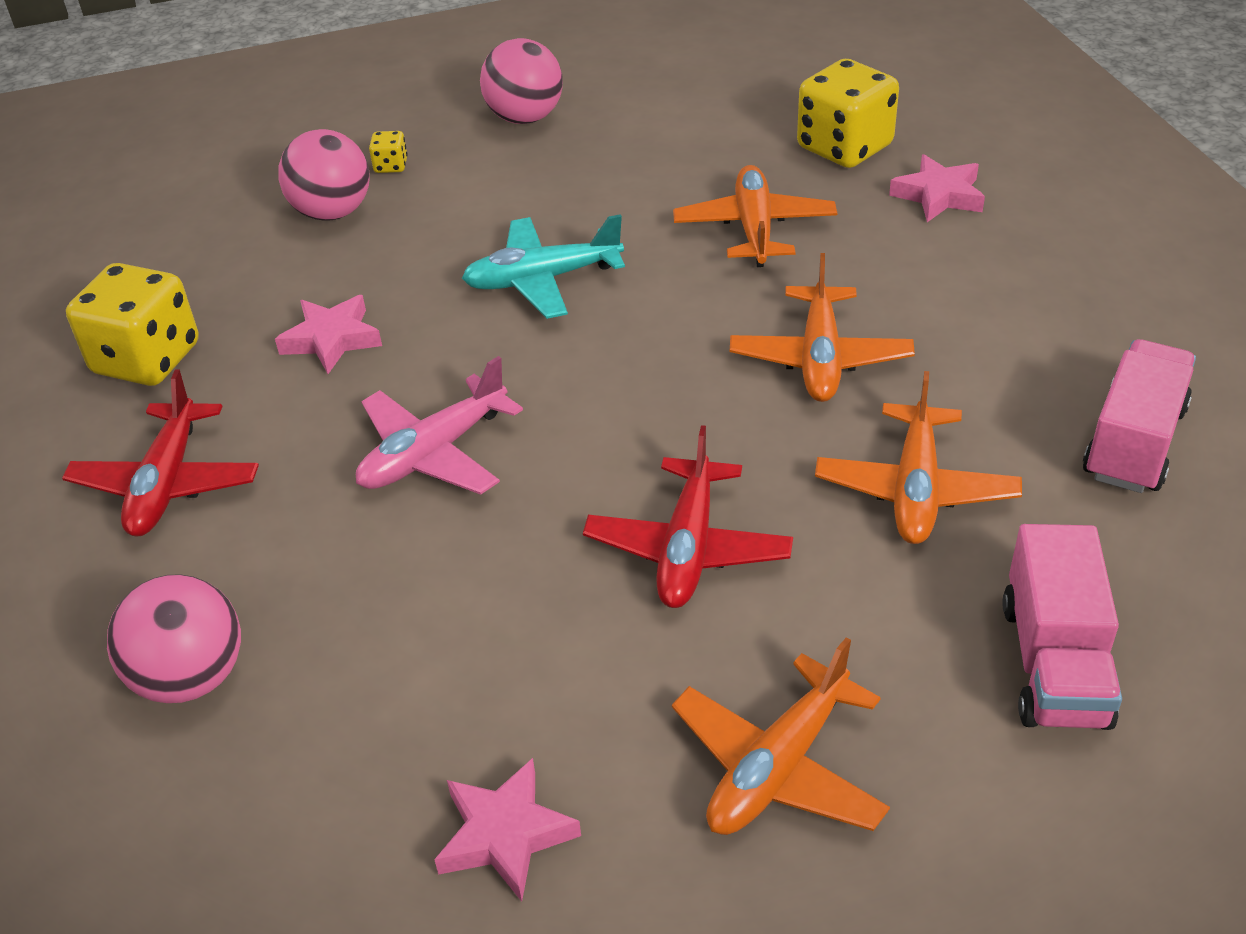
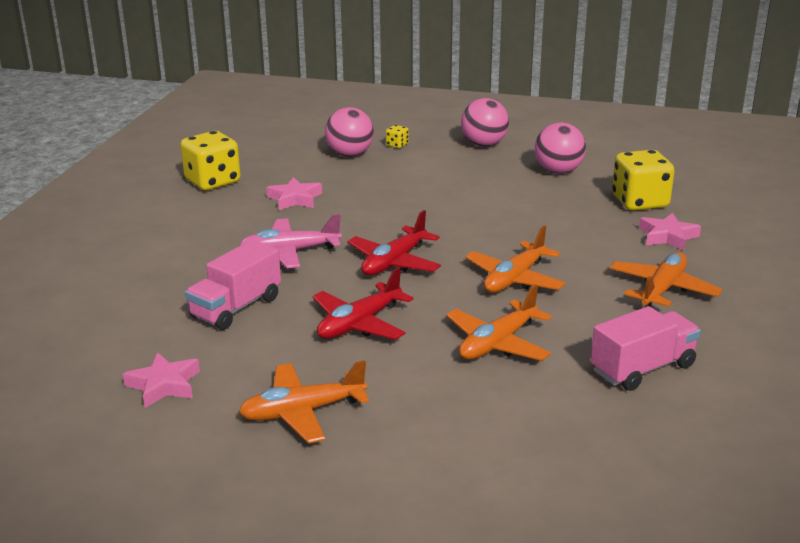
camera: 30 degrees right, 15 degrees down
(167, 483) = (172, 225): red plane -> red plane (394, 262)
(191, 677) = (109, 289): pink ball -> pink ball (558, 171)
(542, 279) = (415, 207): turquoise plane -> none
(754, 228) = (546, 219): orange plane -> orange plane (662, 290)
(1054, 663) = (481, 432): pink truck -> pink truck (236, 308)

